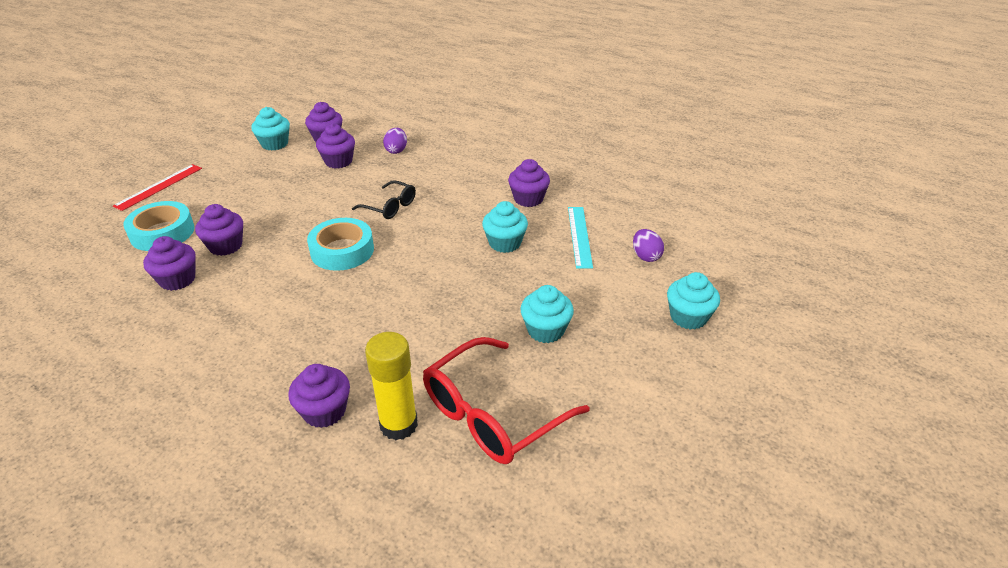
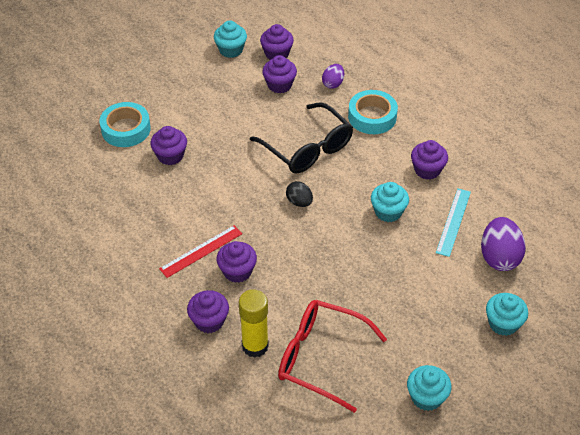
camera: 20 degrees right, 10 degrees up
(159, 186) = (129, 78): red ruler -> red ruler (201, 251)
(177, 279) = (130, 179): purple cupcake -> purple cupcake (237, 271)
(342, 250) = (257, 184): turquoise tape -> turquoise tape (372, 117)
(390, 207) = (308, 148): black glasses -> black glasses, size x1.83
(399, 256) = (299, 202): none -> black egg
(492, 414) = (320, 358): red glasses -> red glasses turned 45 degrees clockwise
(545, 330) = (386, 302): turquoise cupcake -> turquoise cupcake (426, 397)
(645, 256) = (499, 257): purple egg -> purple egg, size x1.75

